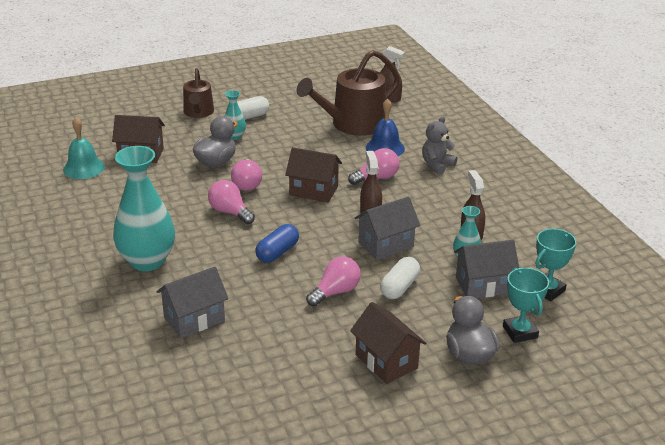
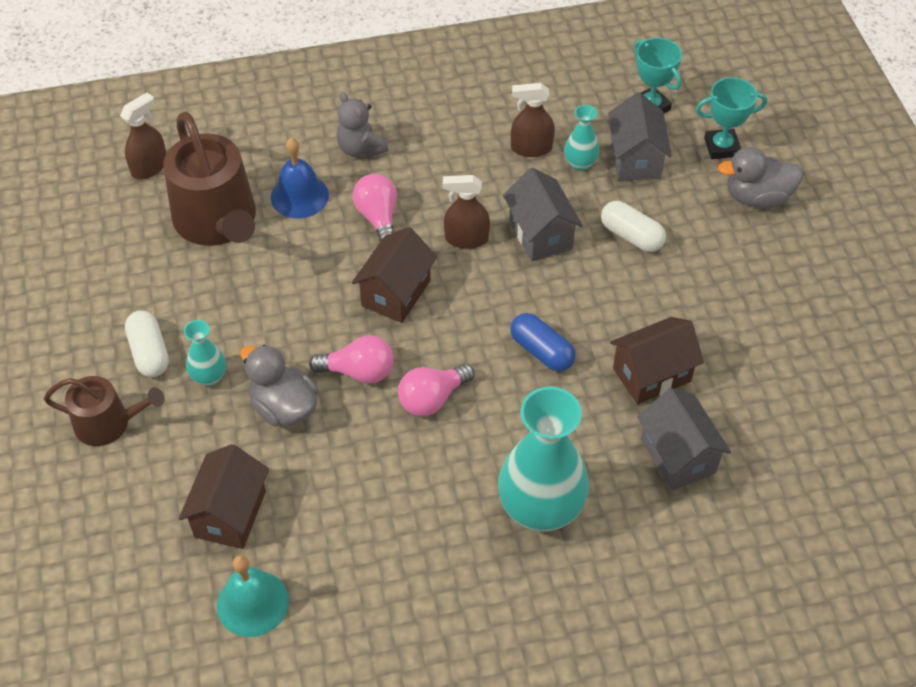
camera: 80 degrees left, 20 degrees up
(335, 292) = (634, 299): pink light bulb -> none
(386, 361) = (766, 271): brown house -> brown house (651, 375)

